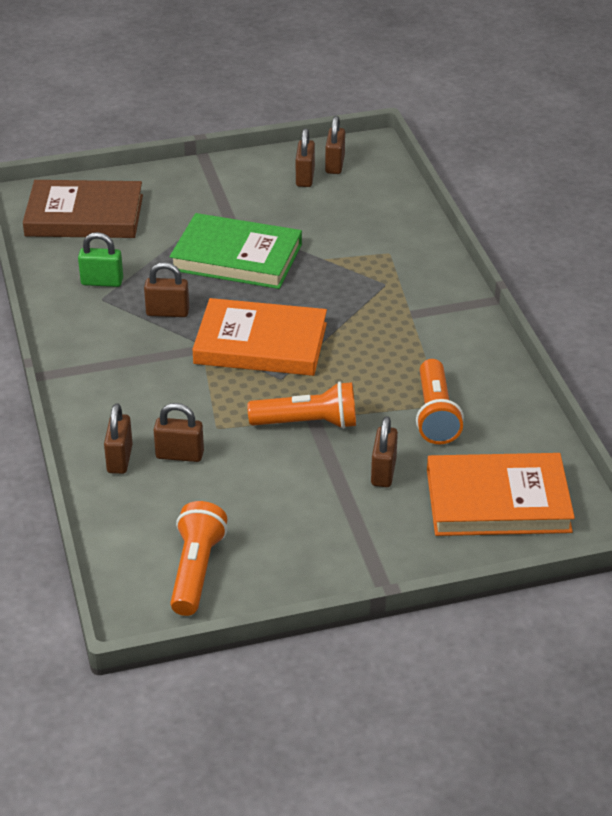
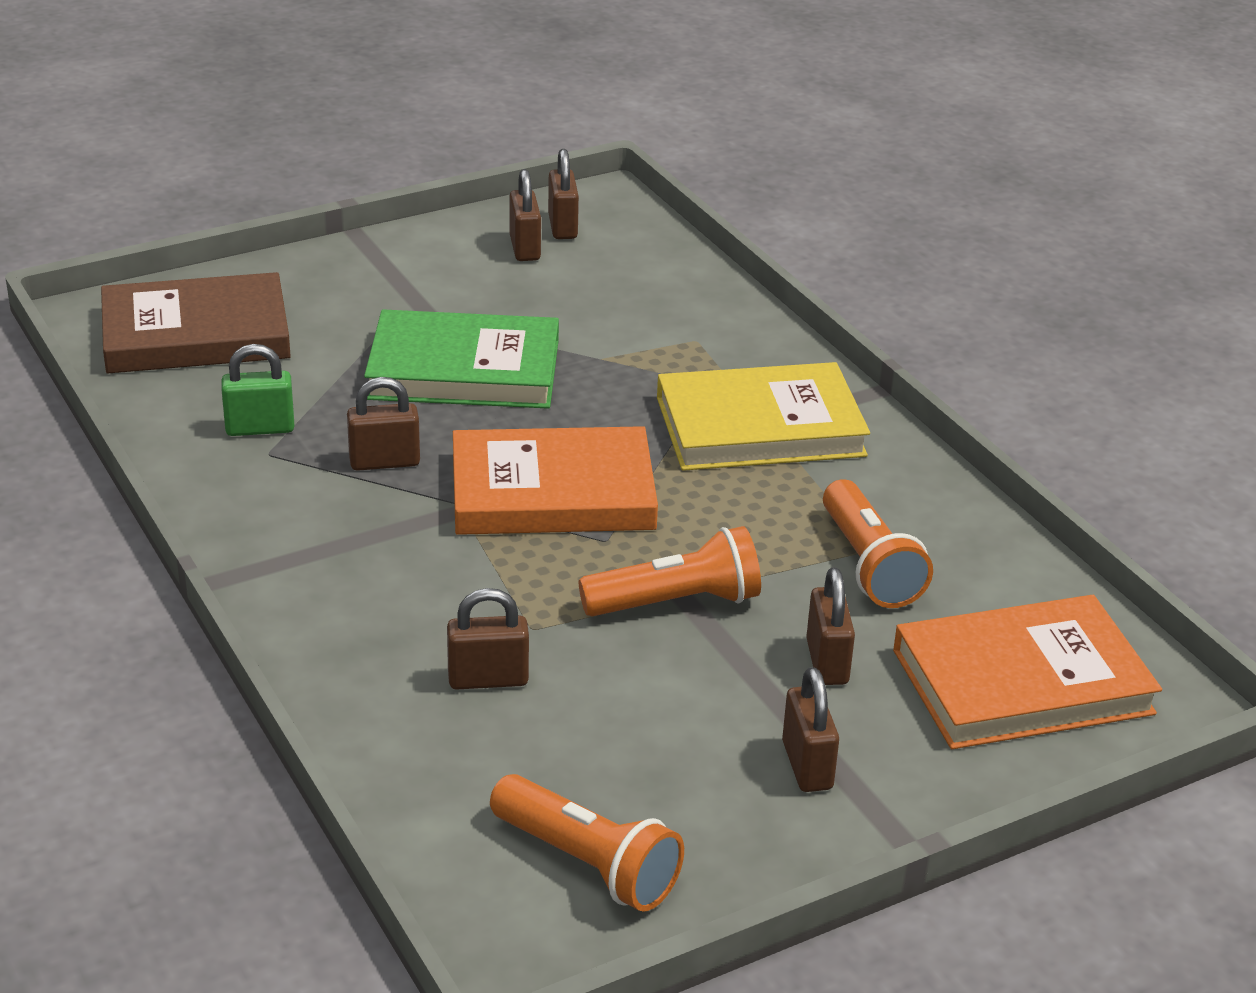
camera: 15 degrees left, 5 degrees down
(119, 459) = (389, 699): brown padlock -> brown padlock (807, 765)
(196, 571) = (588, 863): orange flashlight -> orange flashlight turned 135 degrees clockwise
(405, 316) = (760, 426): none -> yellow book

